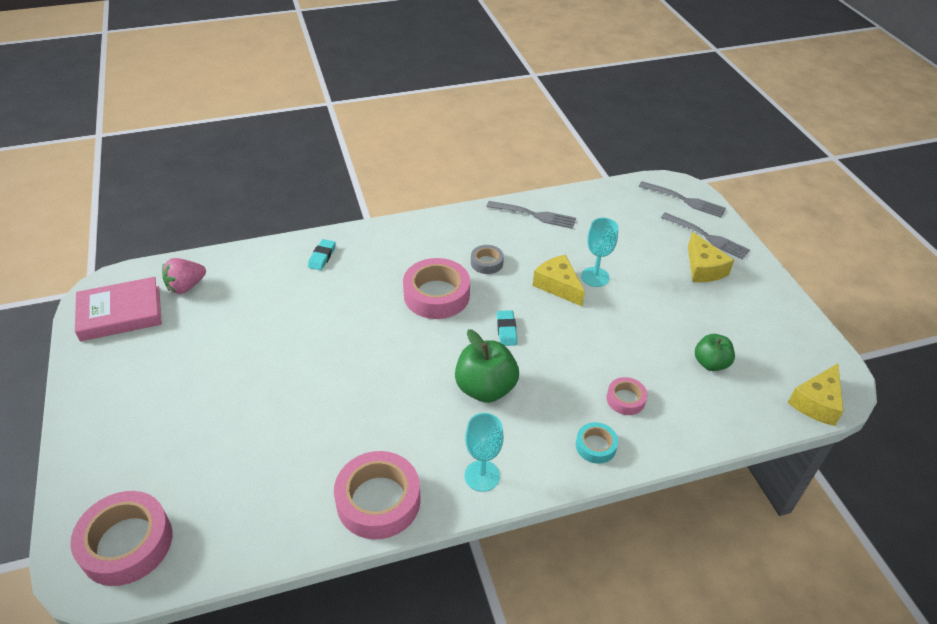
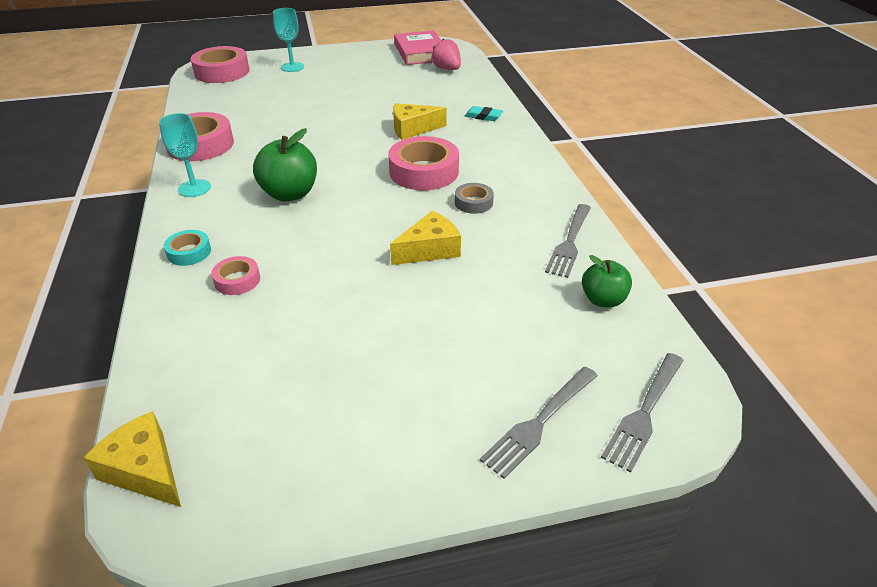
camera: 95 degrees right, 5 degrees down
(506, 330) = (364, 209): turquoise eraser -> none
(595, 277) = (444, 281): turquoise goblet -> turquoise goblet (292, 67)
(703, 268) = (456, 399): yellow cheese -> yellow cheese (413, 129)
(710, 363) = (262, 364): green apple -> green apple (603, 300)

